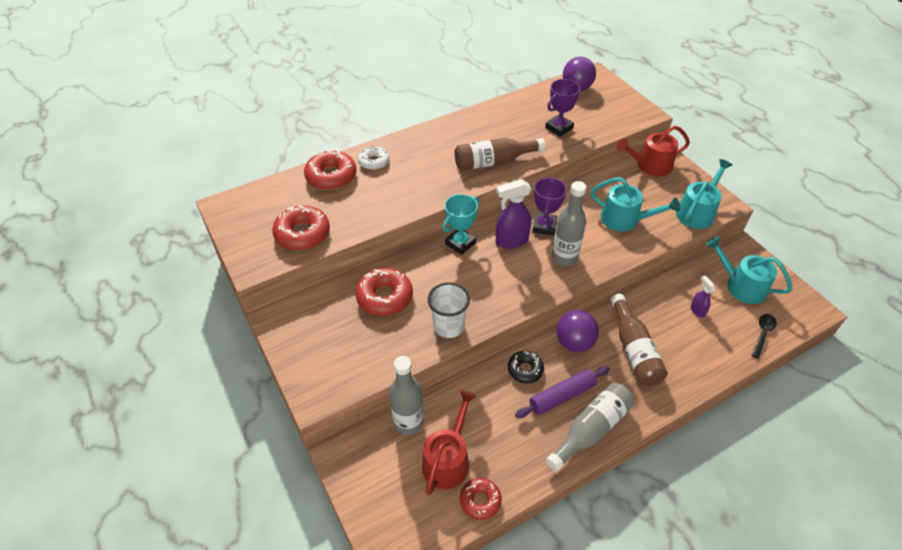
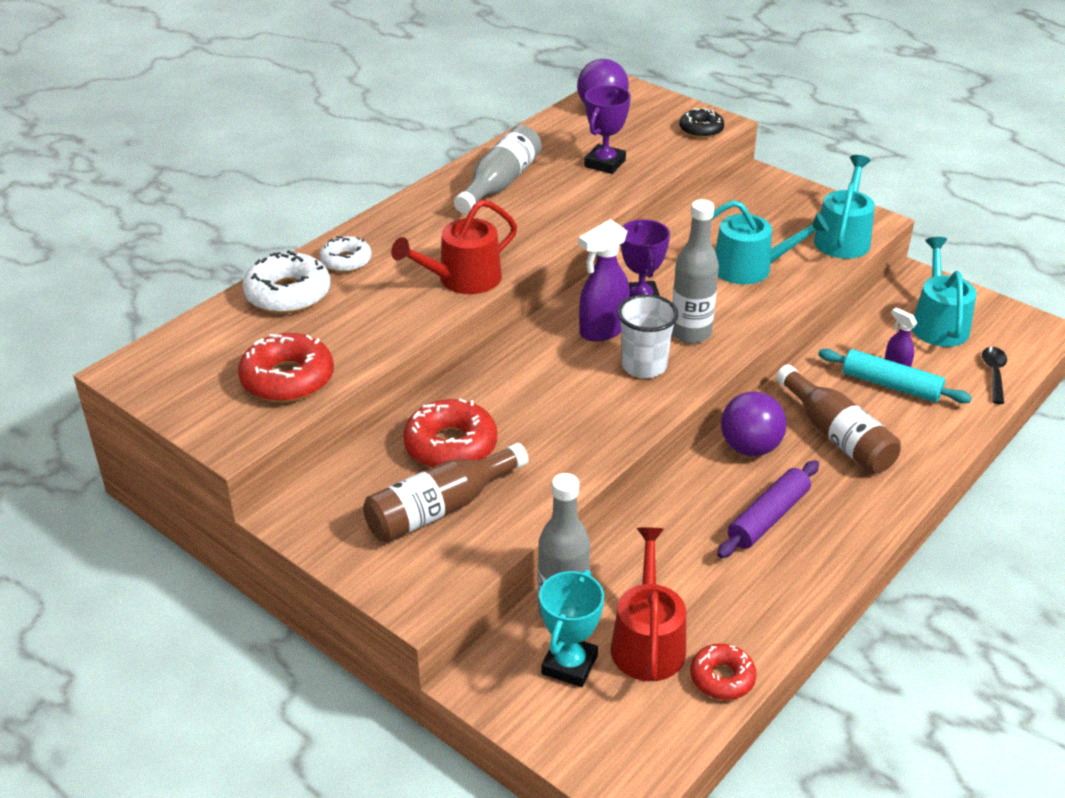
camera: 20 degrees left, 10 degrees down
(331, 176) = (288, 294): red donut -> white donut
(448, 326) = (570, 458): white cup -> white cup (644, 366)
(460, 243) = (528, 350): turquoise trophy -> turquoise trophy (569, 665)
(494, 162) = (533, 224): brown bottle -> brown bottle (440, 508)
(525, 370) = (698, 499): black donut -> black donut (701, 130)
(591, 430) = (830, 547): grey bottle -> grey bottle (500, 183)
(650, 166) = (749, 194): red watering can -> red watering can (463, 279)
(687, 323) = (891, 385): none -> turquoise rolling pin
(741, 286) = (938, 323): turquoise watering can -> turquoise watering can turned 75 degrees clockwise

